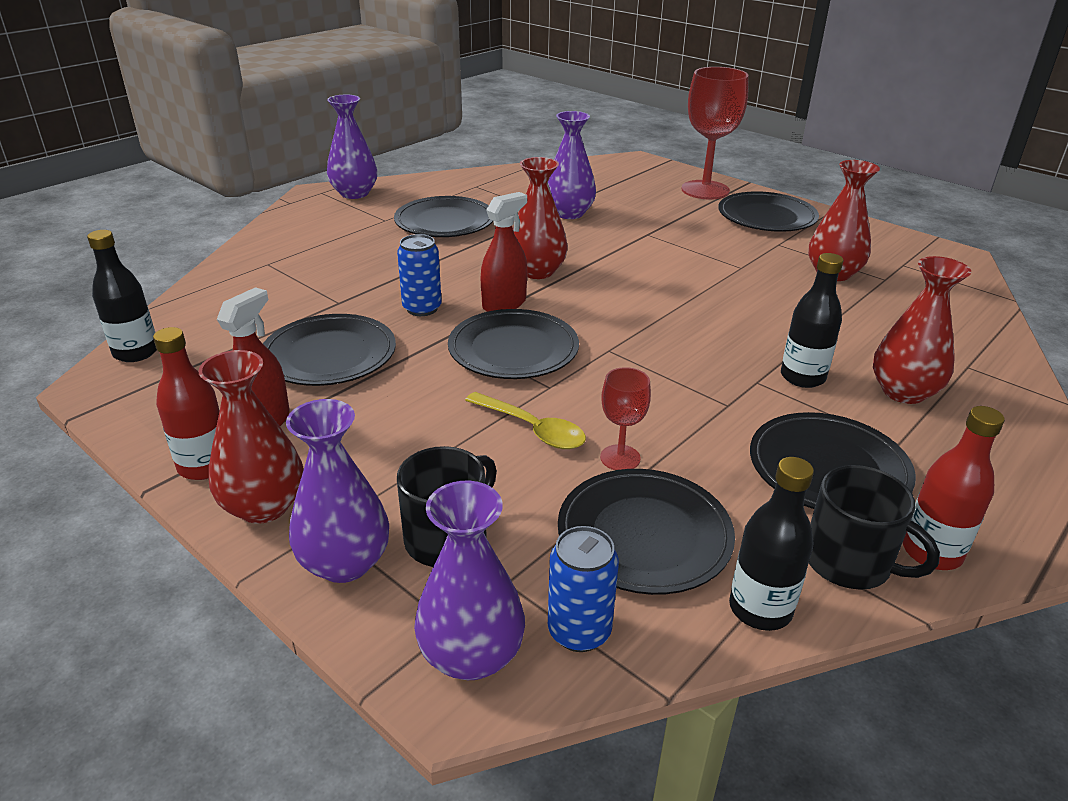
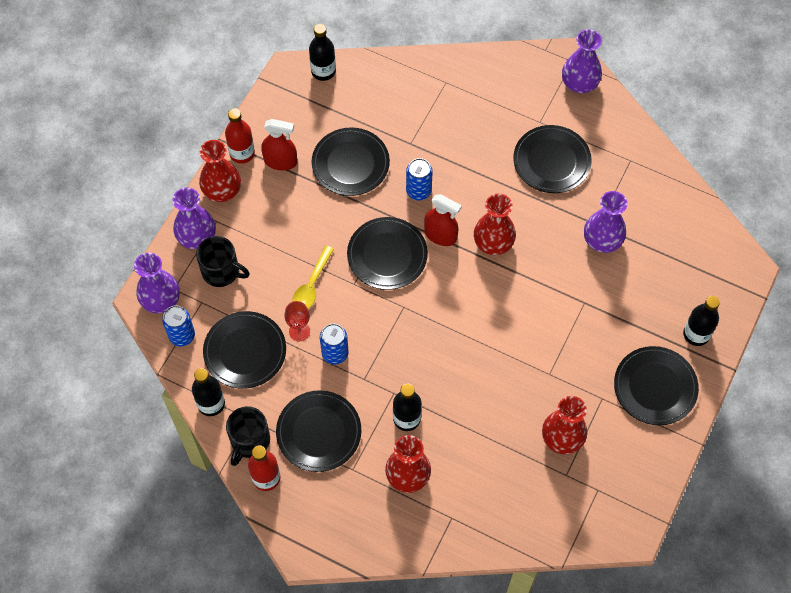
camera: 75 degrees right, 30 degrees up
(674, 426) = (335, 353): none -> blue can
(705, 190) = (696, 334): red goblet -> black bottle

